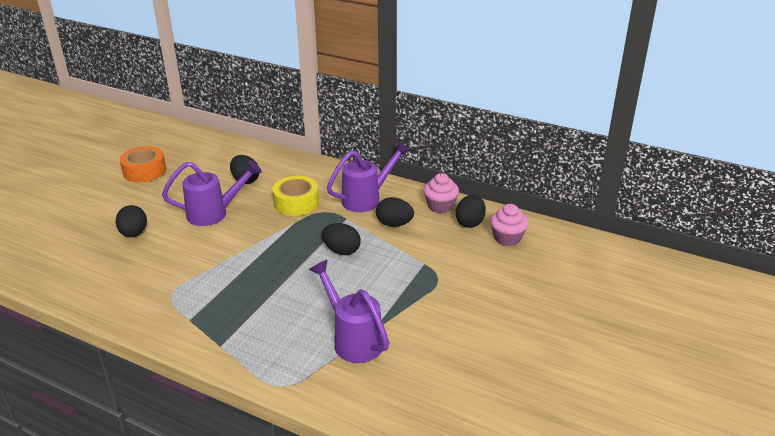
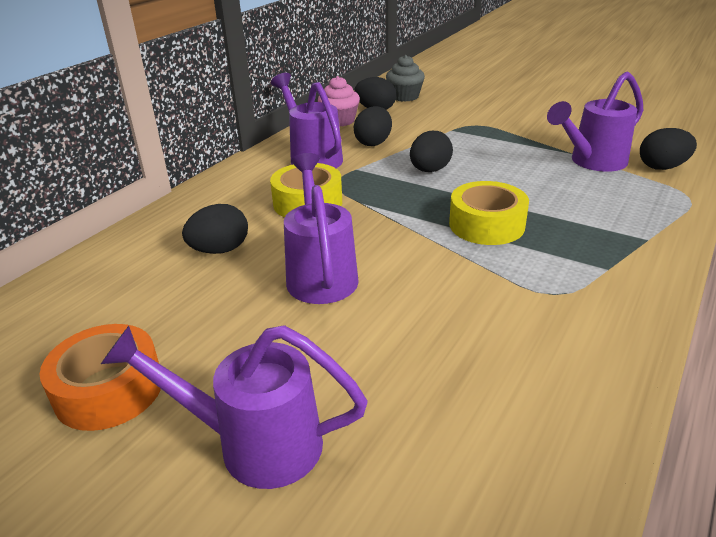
camera: 85 degrees left, 0 degrees up
(100, 207) = (253, 443): none -> purple watering can
(134, 234) = (377, 364): black egg -> black egg (662, 167)
(255, 273) = (486, 225): none -> yellow tape
(507, 238) = (404, 97): pink cupcake -> grey cupcake

